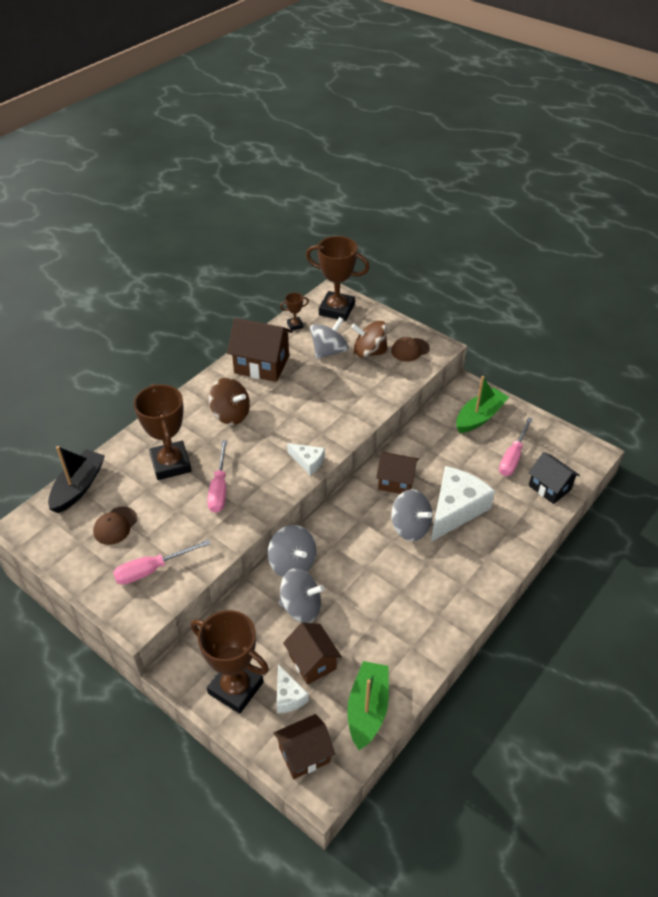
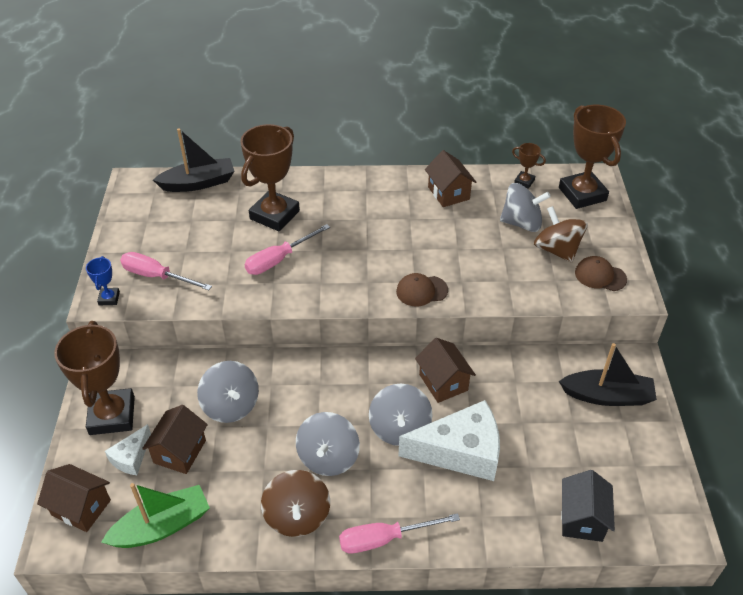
camera: 50 degrees right, 0 degrees up
(115, 526) = (180, 227): brown cap -> brown cap (421, 291)
(141, 613) = (109, 298): none -> blue trophy
(231, 414) = (368, 213): brown spinning top -> brown spinning top (297, 516)
(262, 365) = (448, 193): brown house -> brown house, size x0.66
(292, 563) = (272, 369): grey spinning top -> grey spinning top (328, 457)
(308, 462) = (369, 295): white cheese -> none
(479, 417) = (607, 396): green boat -> black boat
(513, 457) = (586, 459): pink screwdriver -> pink screwdriver (384, 539)

